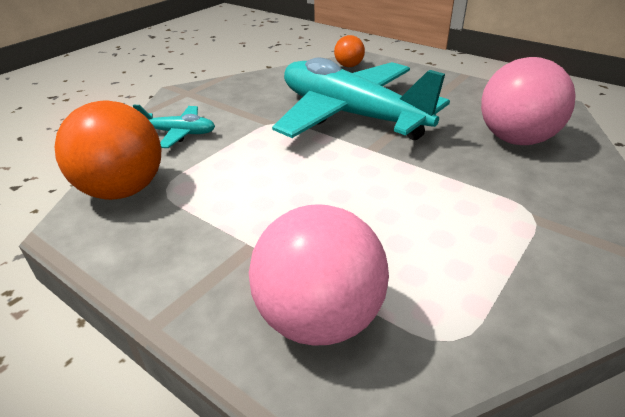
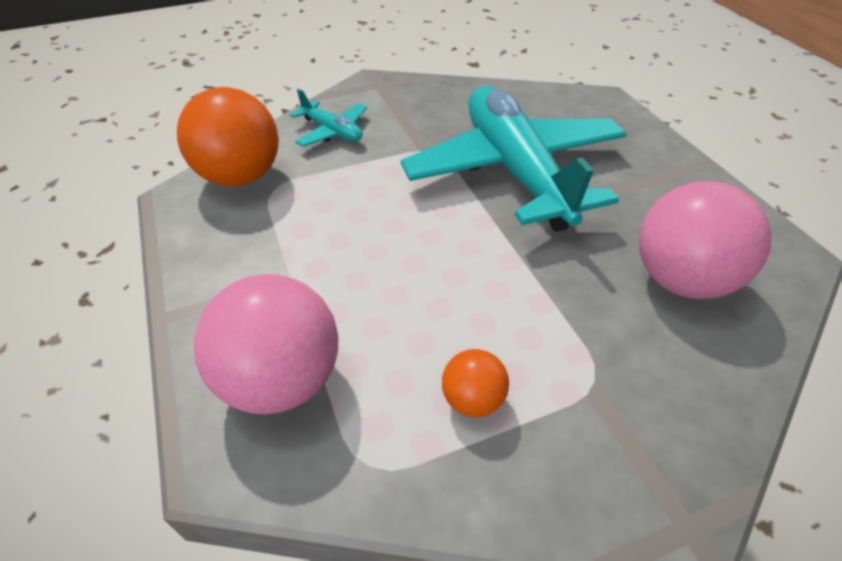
camera: 30 degrees right, 10 degrees up
(349, 66) = (576, 102): orange ball -> orange ball (472, 399)

